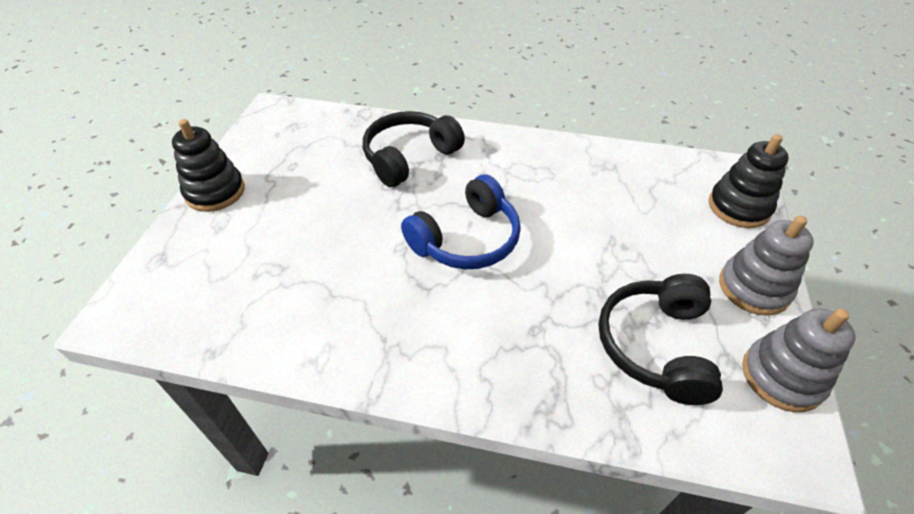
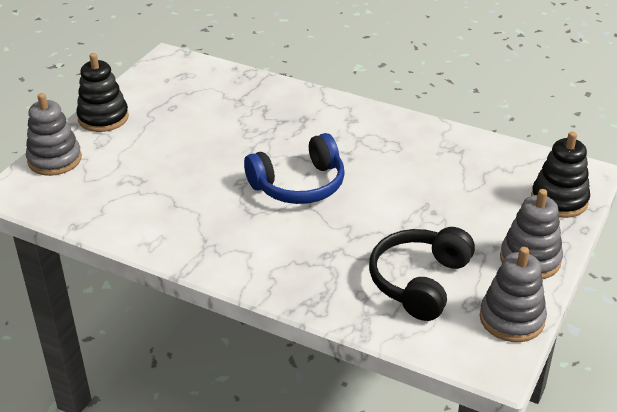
camera: 15 degrees right, 10 degrees down
(166, 259) = (54, 160): none -> grey stacking toy
(409, 157) = (276, 115): black headphones -> none

